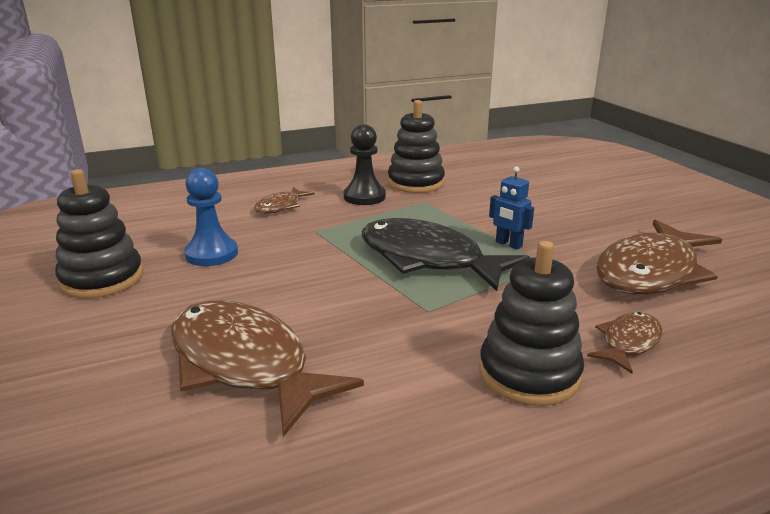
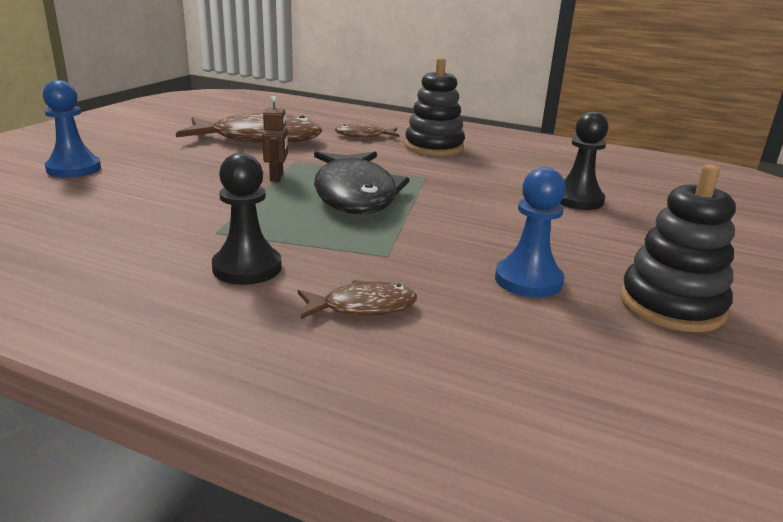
camera: 135 degrees left, 0 degrees up
(245, 364) = (577, 200): brown fish -> black pawn
(415, 183) = (148, 255): black stacking toy -> none
(508, 244) = (277, 177): blue robot -> brown robot
(601, 191) = (73, 169): none -> blue pawn

